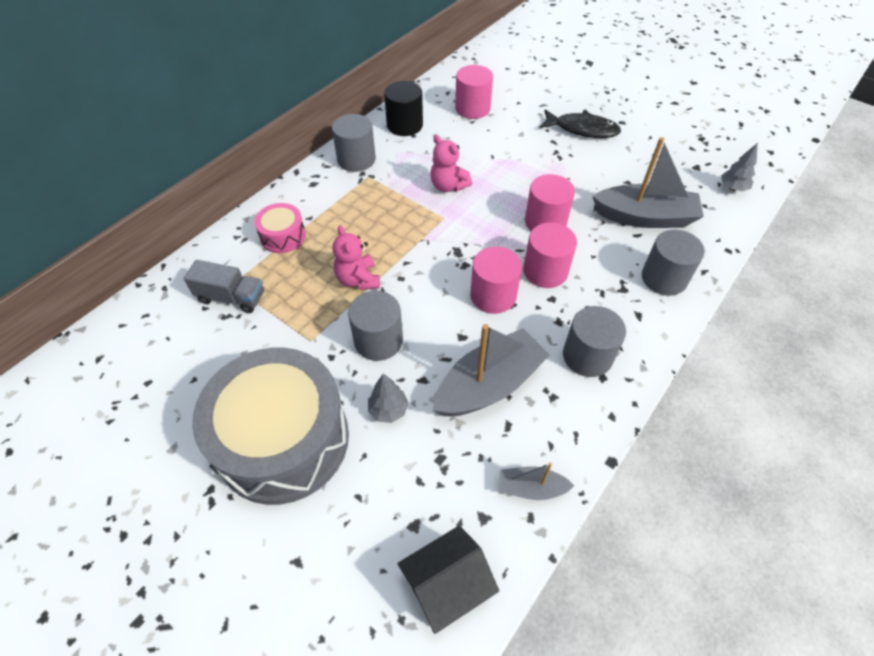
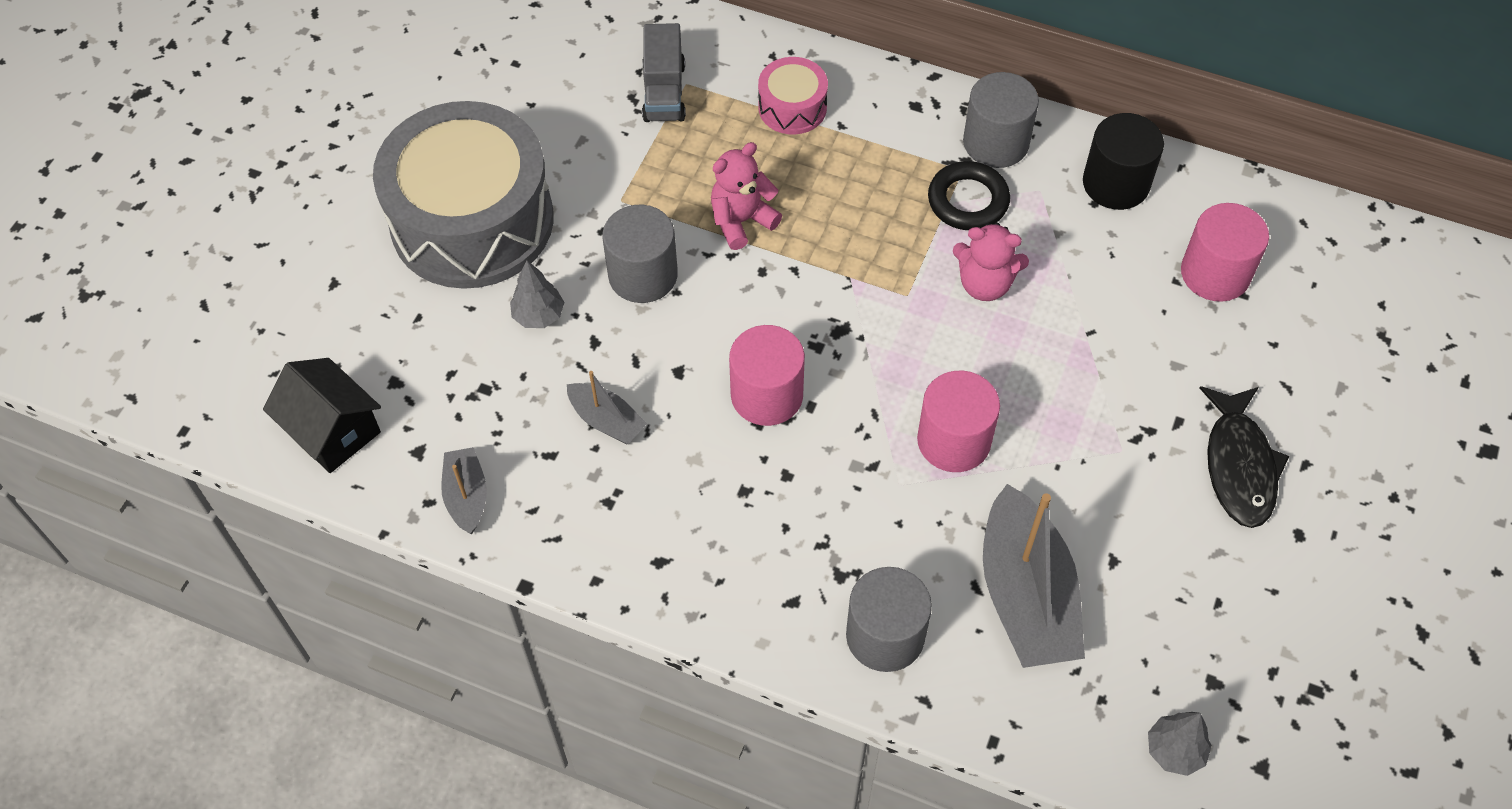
camera: 75 degrees right, 5 degrees up
(390, 179) = (968, 201): none -> black ring
(448, 186) = (985, 284): pink teddy bear -> pink teddy bear turned 105 degrees counterclockwise
(489, 385) = (607, 421): grey boat -> grey boat, size x0.51
(545, 271) = (840, 457): pink cylinder -> none
(587, 356) = (690, 537): grey cylinder -> none

